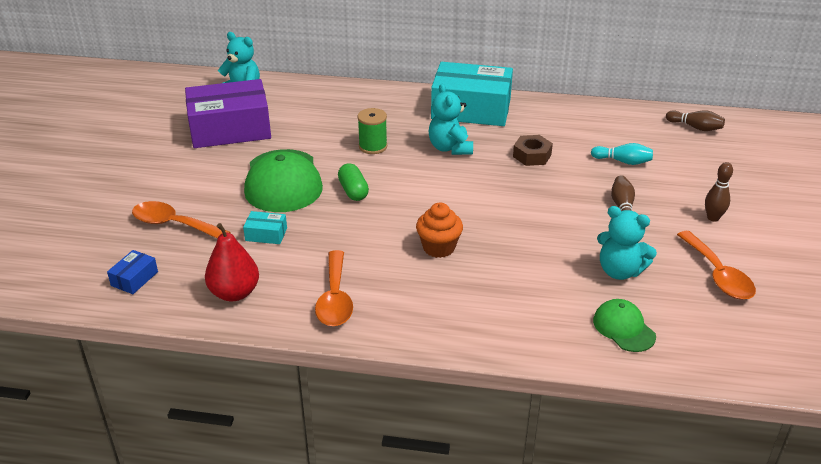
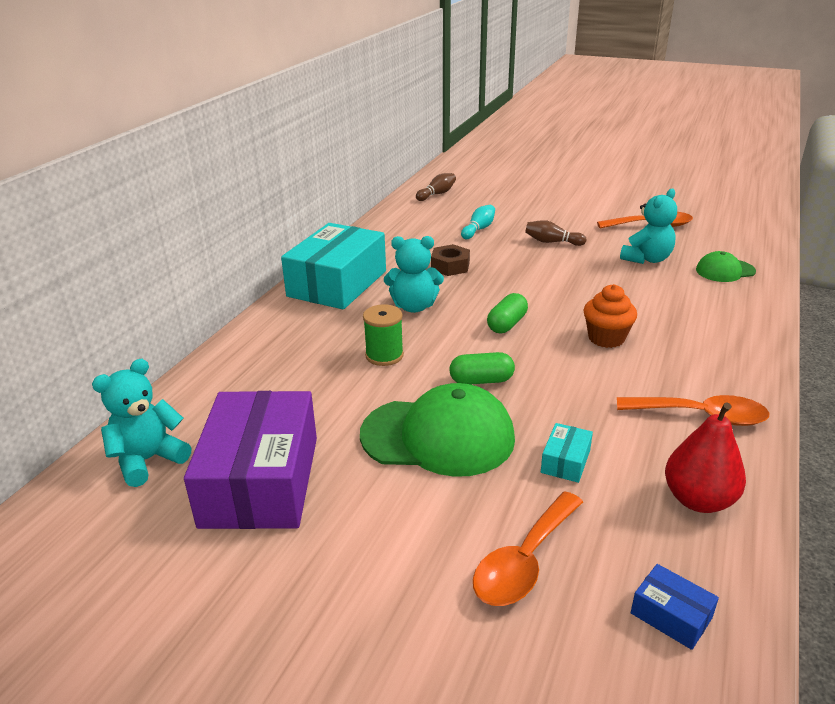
camera: 75 degrees left, 5 degrees down
(441, 195) = (507, 324): none -> green capsule
(713, 218) = (574, 213): brown bowling pin -> none

